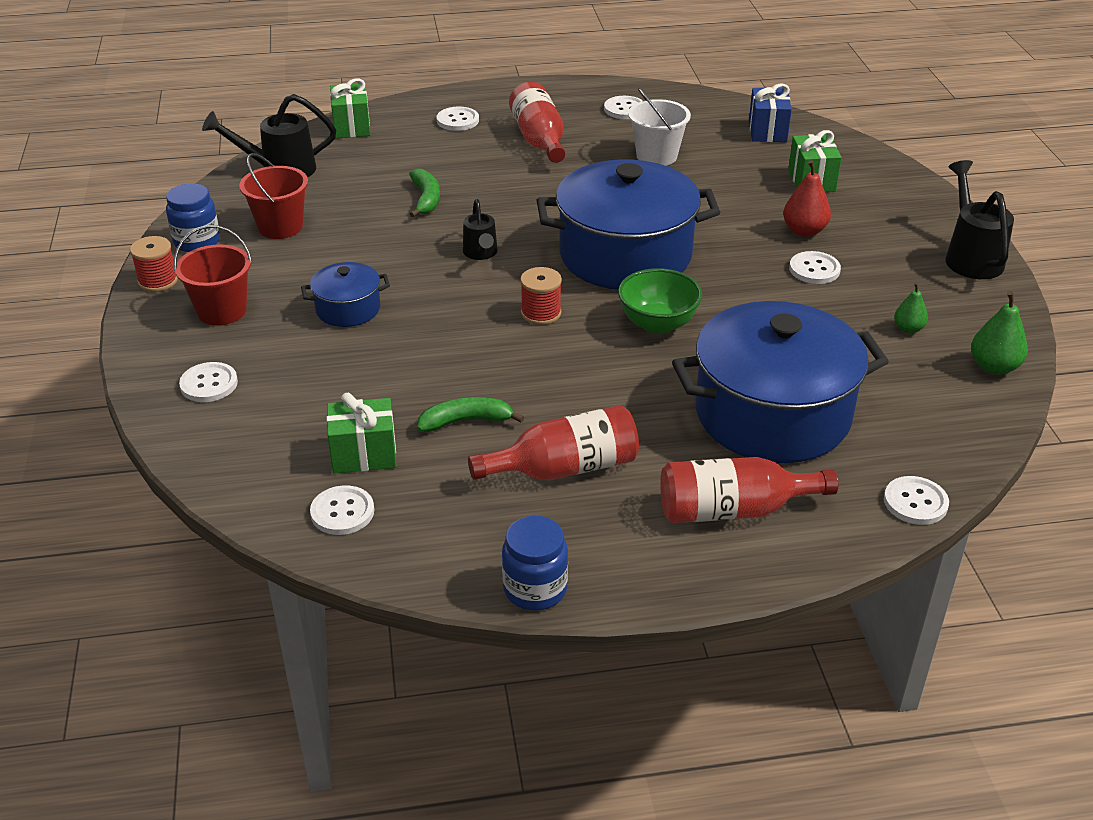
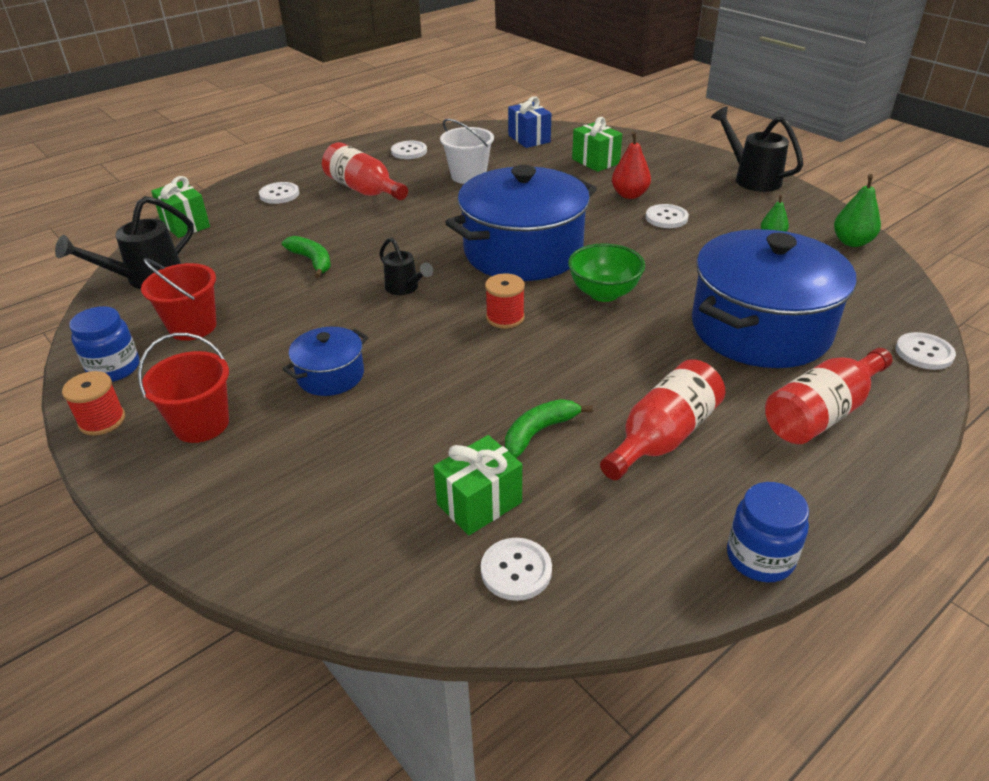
camera: 30 degrees left, 0 degrees up
(209, 384) = (253, 502): white button -> none

